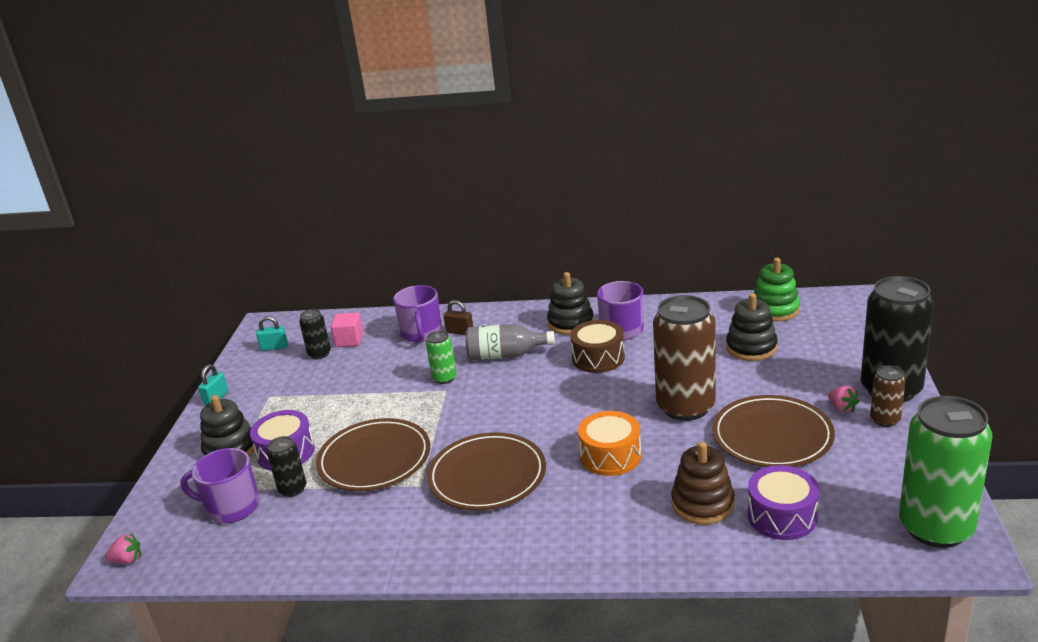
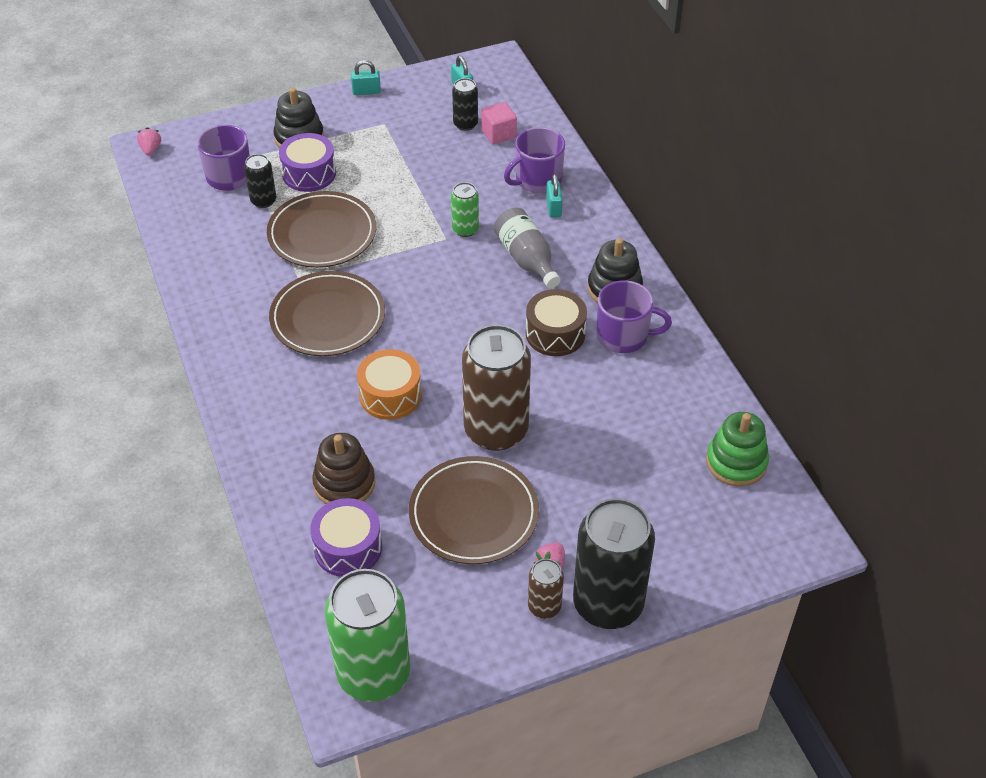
camera: 60 degrees right, 20 degrees up
(127, 560) = (151, 149): pink strawberry -> pink strawberry turned 150 degrees counterclockwise
(460, 332) = (553, 208): brown padlock -> turquoise padlock
(751, 348) = (638, 459): black stacking toy -> none

